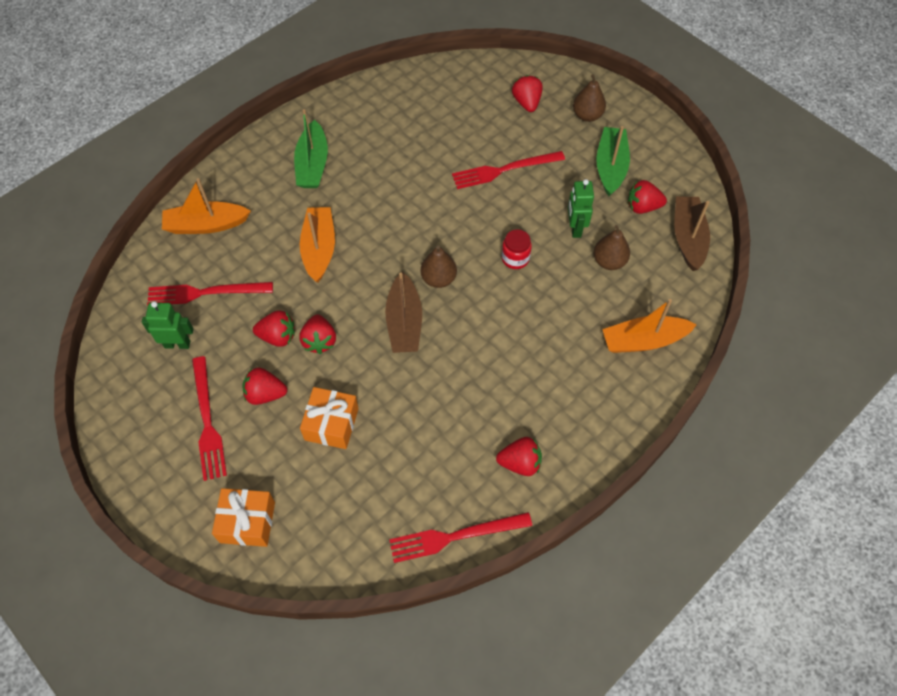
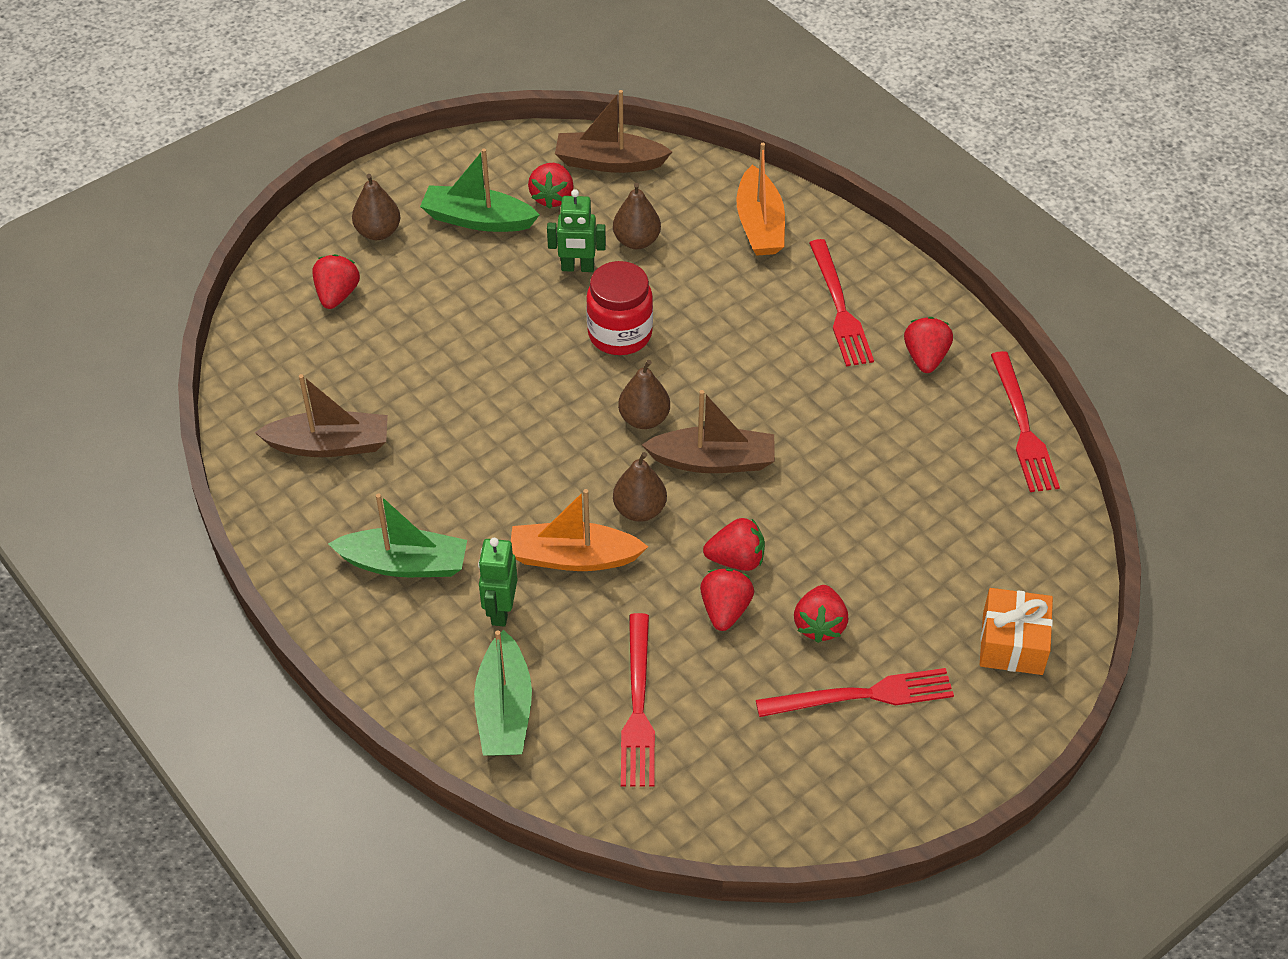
camera: 85 degrees left, 10 degrees down
(177, 344) = (729, 740): green robot -> green robot (500, 610)
(206, 225) = (504, 710): orange boat -> green boat
(331, 424) = (869, 548): orange gift -> none
(359, 282) = (639, 510): none -> brown pear
(402, 117) = (330, 445): none -> brown boat
(504, 170) = (462, 332): red fork -> red fork (839, 307)
(515, 258) = (620, 334): red jar -> red jar, size x1.63
(526, 102) = (337, 295): red strawberry -> red strawberry turned 105 degrees clockwise

